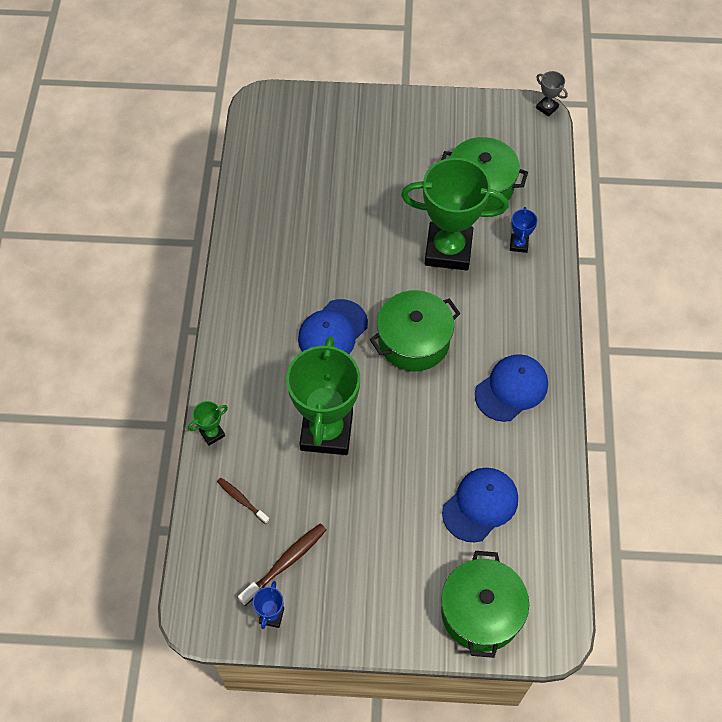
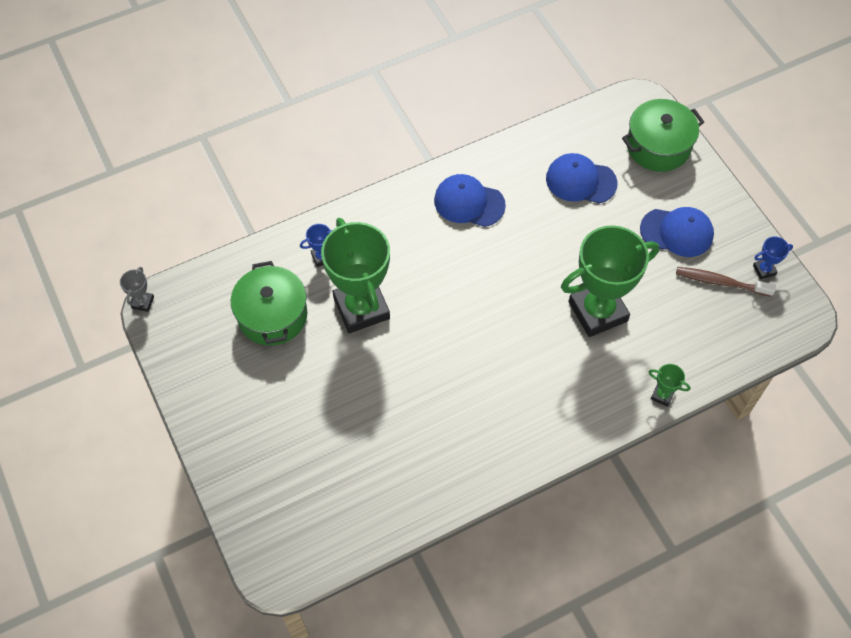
camera: 120 degrees left, 0 degrees up
(242, 500) = (698, 340): brown toothbrush -> none
(332, 332) = (504, 356): blue cap -> blue cap (677, 232)
(414, 341) = (471, 290): green pot -> none

